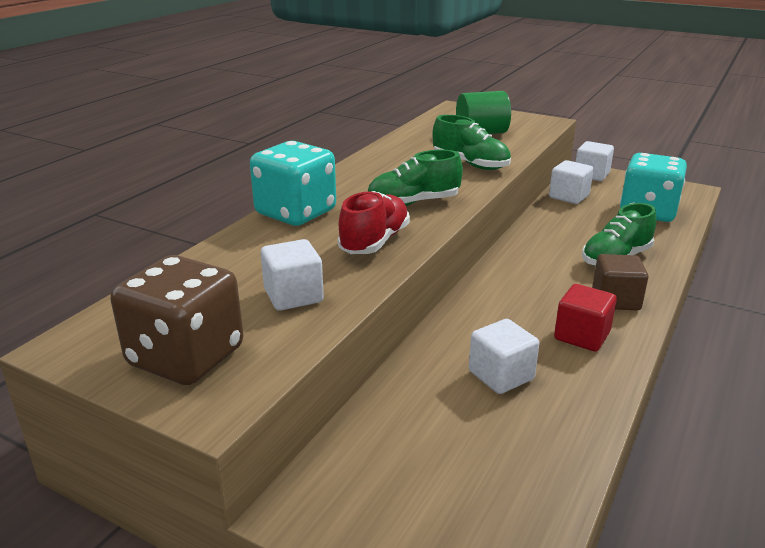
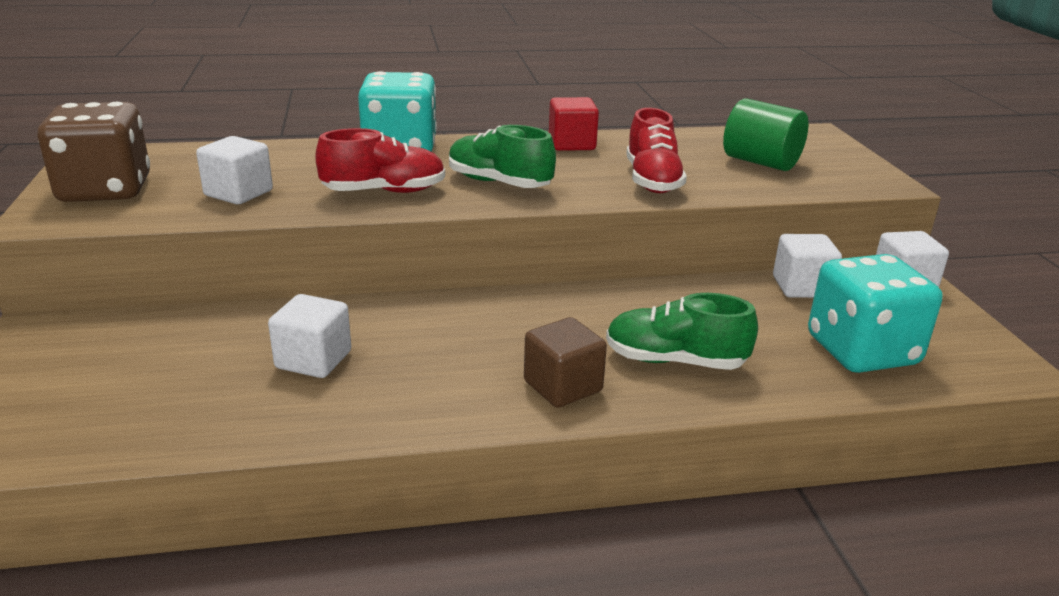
camera: 50 degrees right, 0 degrees up
(470, 164) = (652, 180): green shoe -> red shoe
(581, 336) = (447, 385): red cube -> red cube (571, 144)

